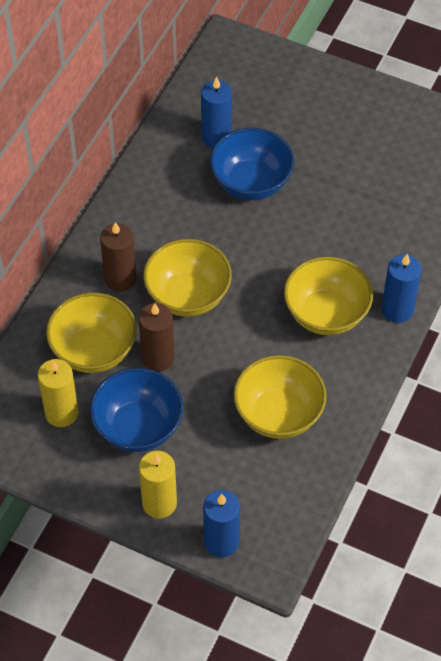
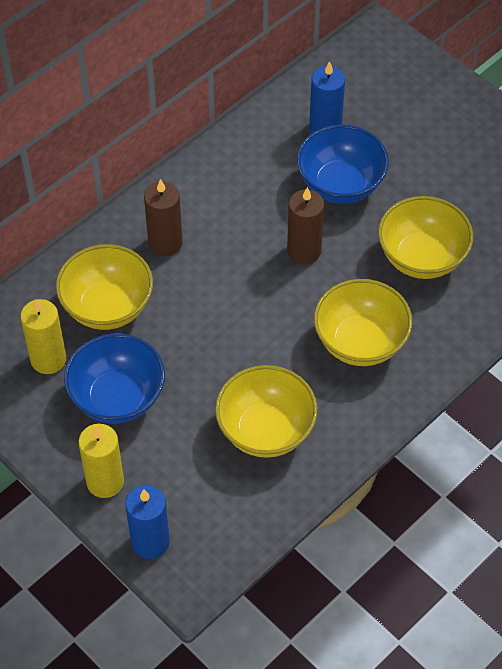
camera: 20 degrees right, 0 degrees up
(158, 358) = (168, 334): brown candle -> brown candle (304, 251)
(188, 296) = (226, 280): yellow bowl -> yellow bowl (421, 258)
(397, 310) = (438, 360): blue candle -> none

